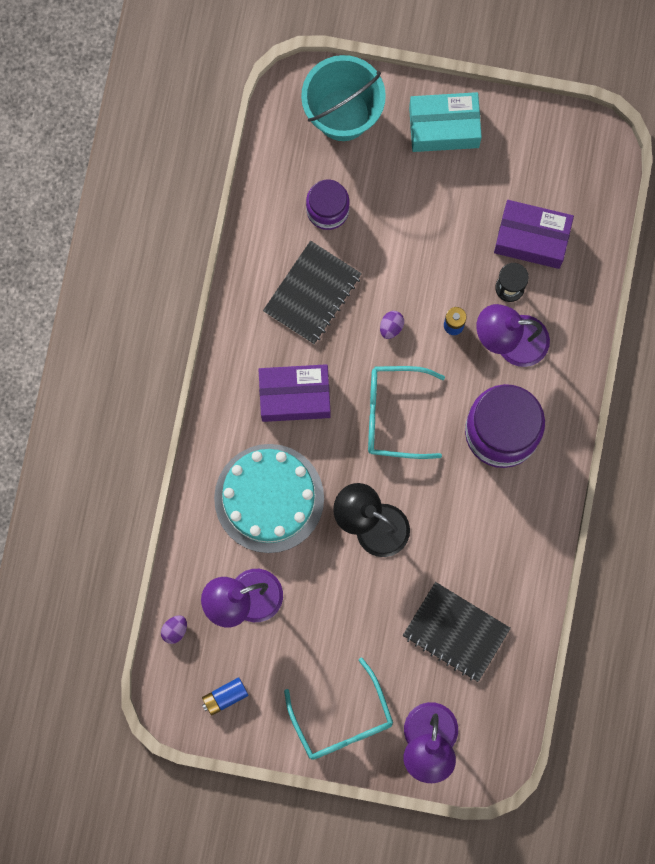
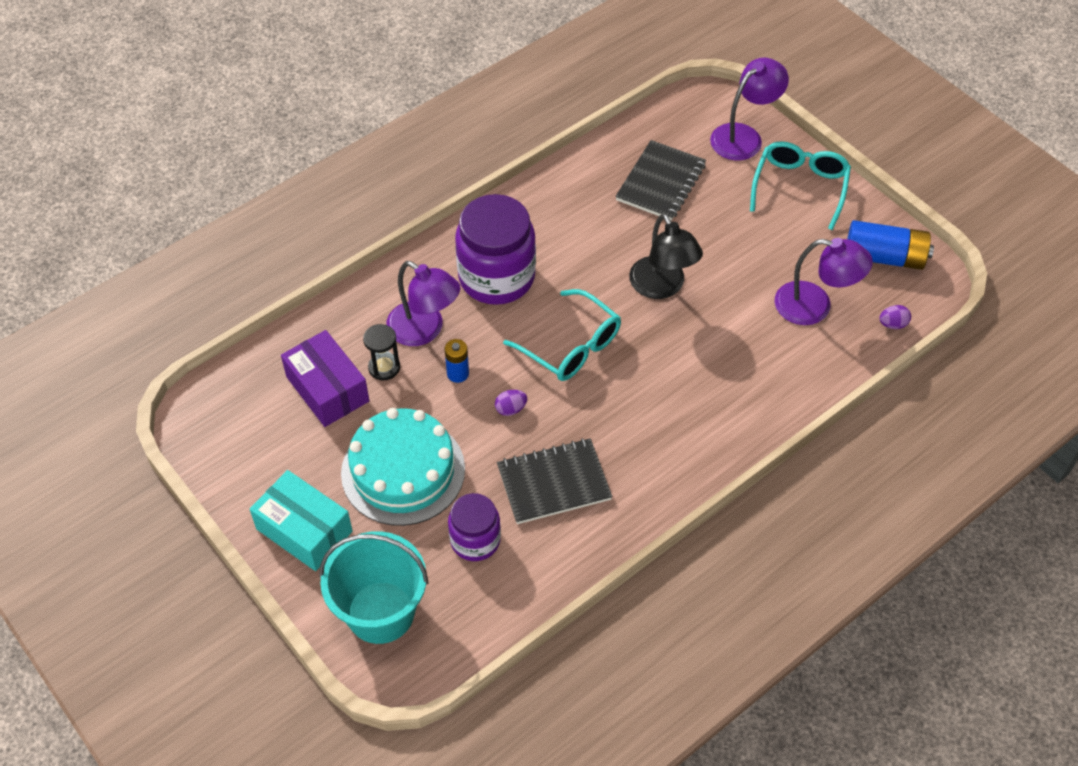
camera: 140 degrees left, 25 degrees down
(225, 697) = (885, 257): blue battery -> blue battery, size x1.81
(269, 498) = (732, 360): turquoise cake -> turquoise cake (403, 471)
(294, 396) = (643, 416): purple box -> none
(456, 632) = (660, 182): black notebook -> black notebook turned 45 degrees clockwise

